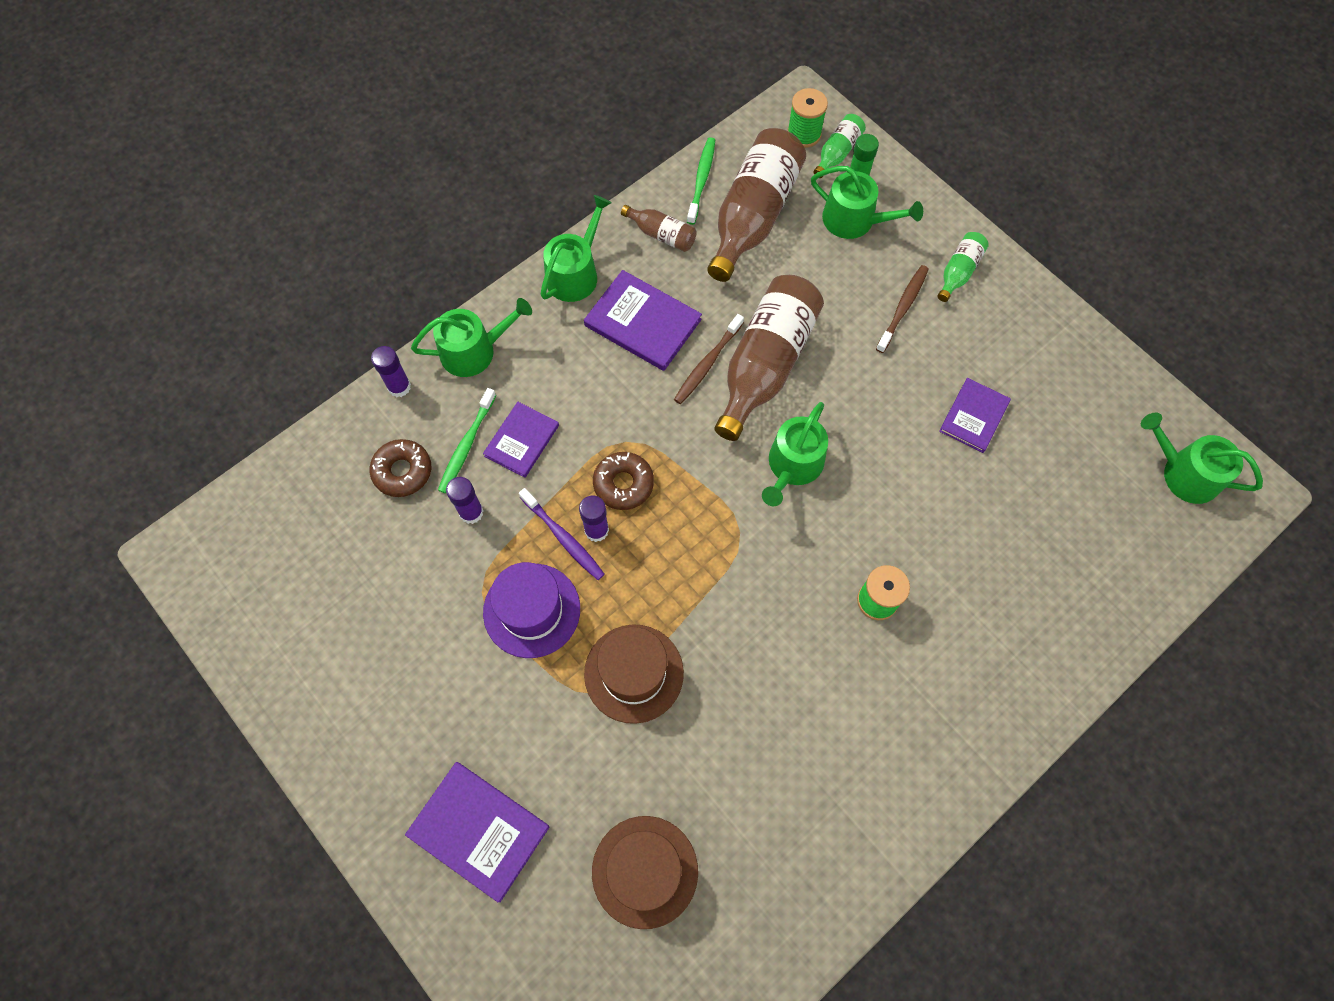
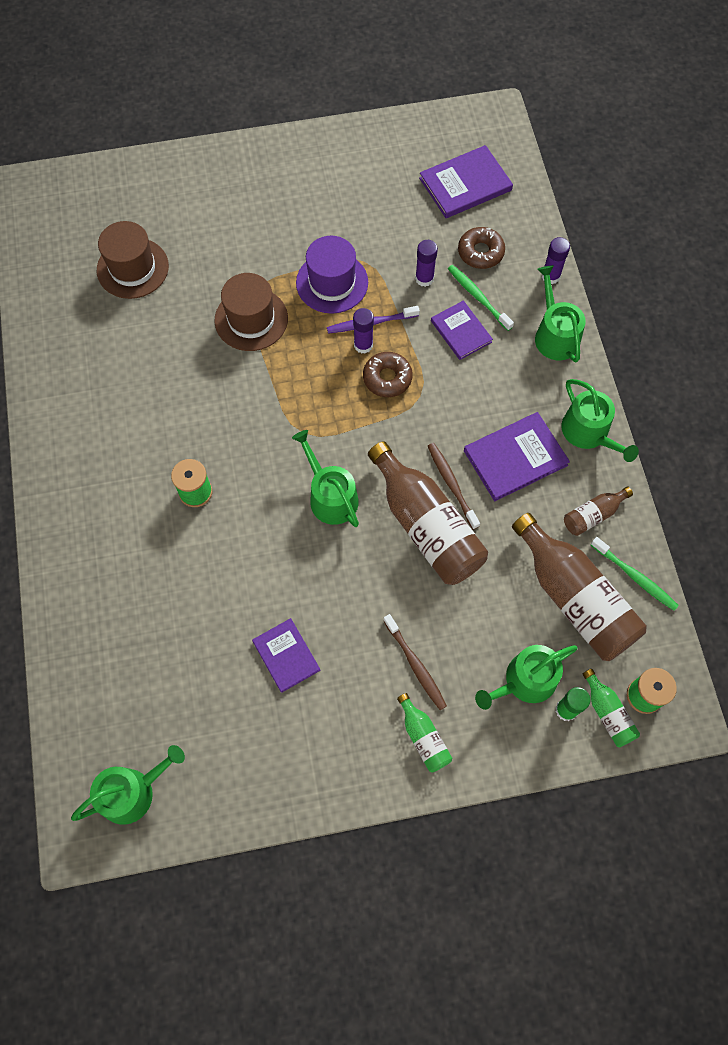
camera: 120 degrees right, 0 degrees up
(474, 351) = (554, 334): green watering can -> green watering can turned 150 degrees clockwise
(479, 830) = (217, 198): purple book -> purple book (465, 184)

